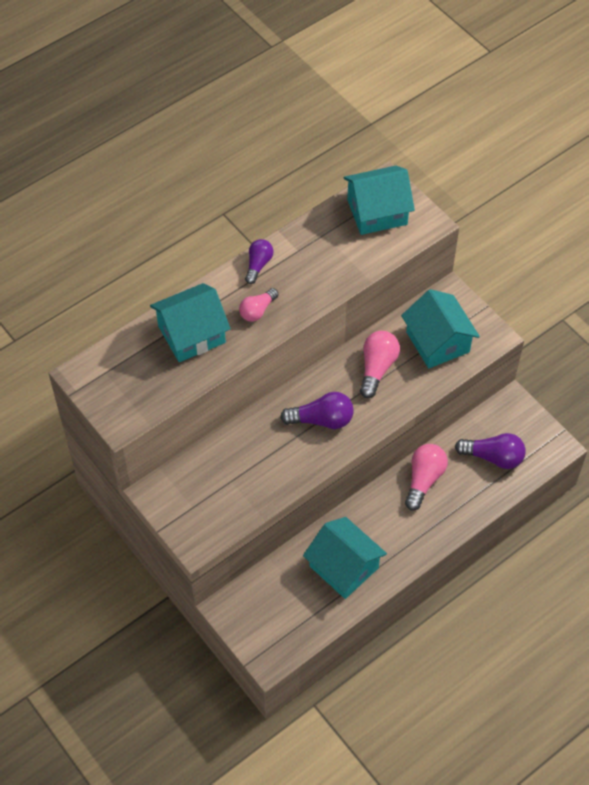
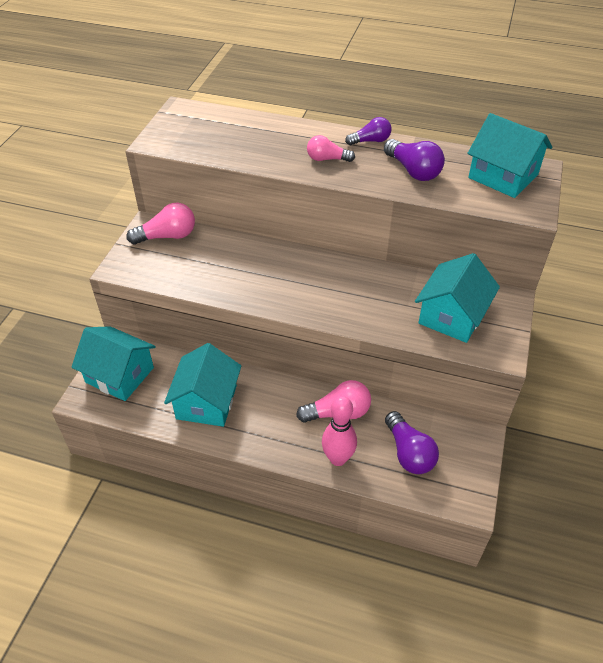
camera: 55 degrees right, 10 degrees down
(191, 334) = (269, 138): turquoise house -> turquoise house (120, 375)
(322, 420) = (298, 282): purple light bulb -> purple light bulb (413, 171)
(377, 368) = (383, 291): pink light bulb -> pink light bulb (167, 236)
(465, 506) = (338, 458): none -> pink bowling pin

